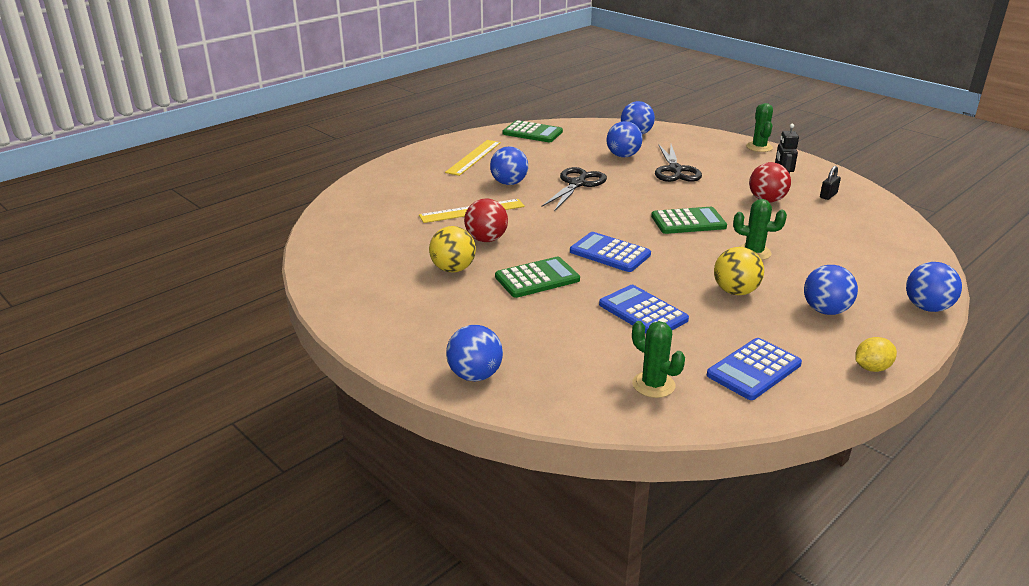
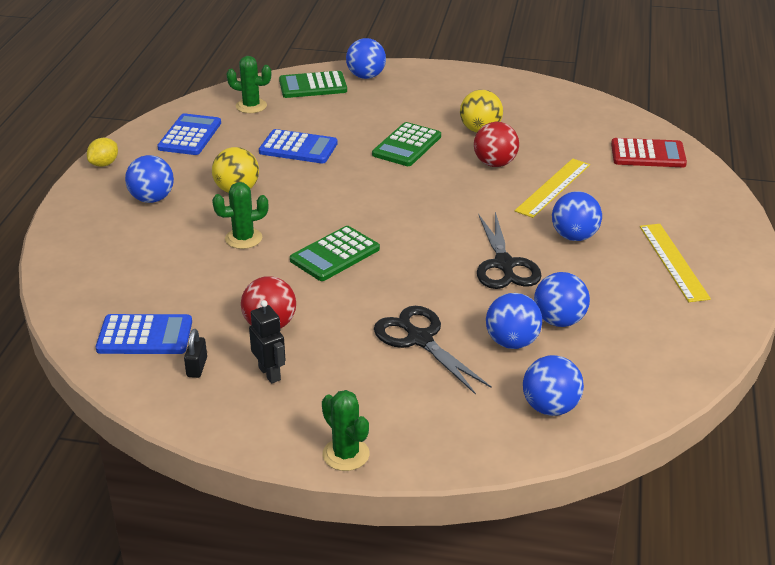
camera: 145 degrees right, 5 degrees up
(364, 208) = (648, 154): none -> red calculator
(532, 133) = (685, 343): green calculator -> green calculator (313, 86)
(610, 253) = (374, 189): blue calculator -> blue calculator (145, 336)
(927, 308) = (61, 233): blue ball -> blue ball (559, 321)

